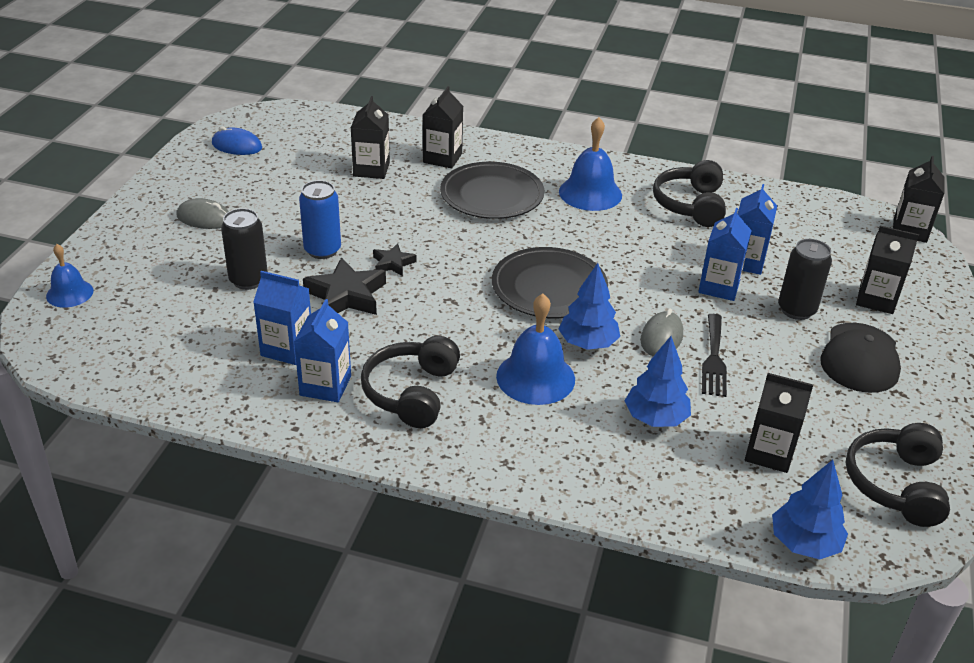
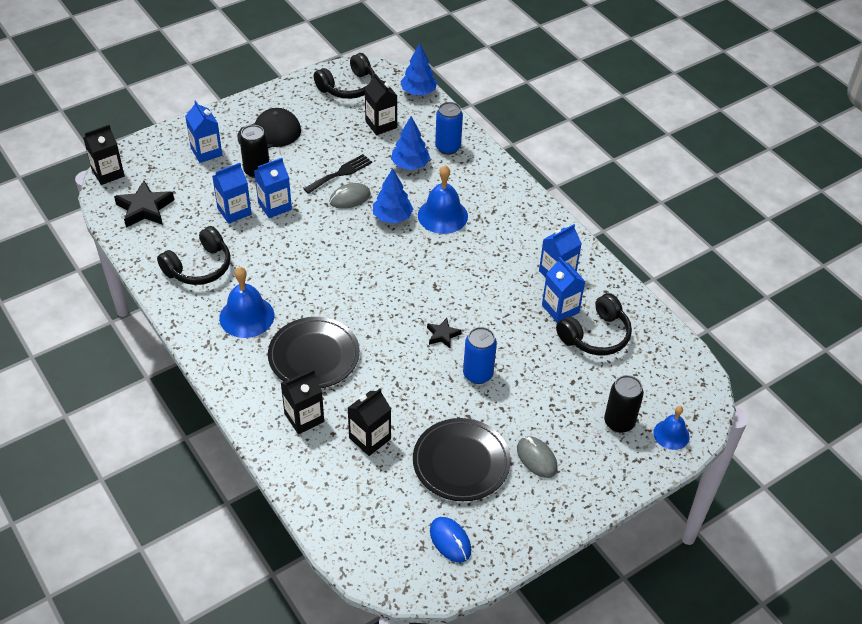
camera: 140 degrees left, 10 degrees up
(248, 280) = (546, 376): black can -> black can (619, 422)
(346, 295) = (494, 327): black star -> black star (145, 208)
(411, 392) = (515, 243): black headphones -> black headphones (595, 335)
(549, 287) = (369, 261): black plate -> black plate (461, 462)
(644, 474) = (448, 147): none -> blue can
(876, 299) = (206, 152): black carton -> blue carton

